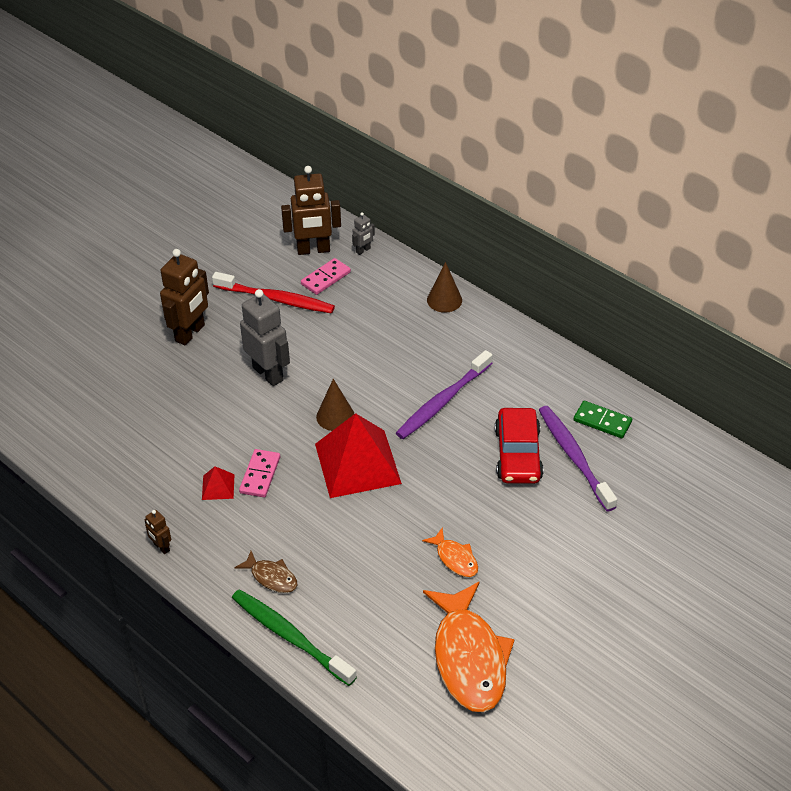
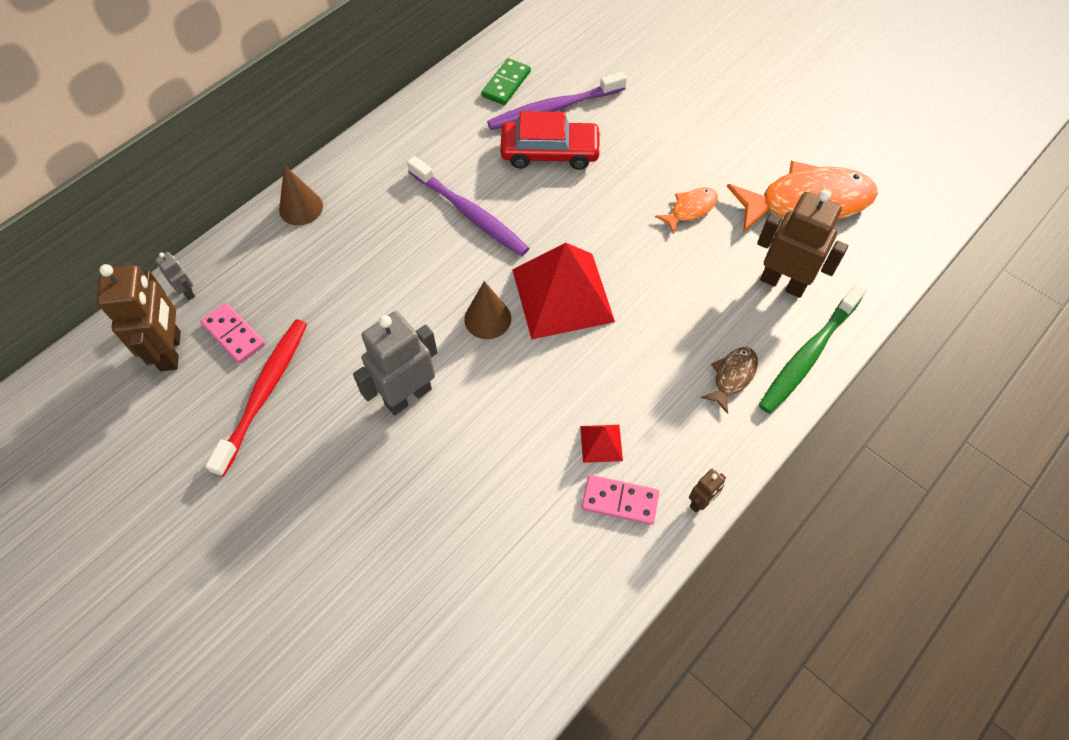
camera: 90 degrees left, 15 degrees up
(190, 333) = (316, 502): brown robot -> brown robot (783, 283)
(260, 475) = (581, 396): pink domino -> pink domino (620, 500)

